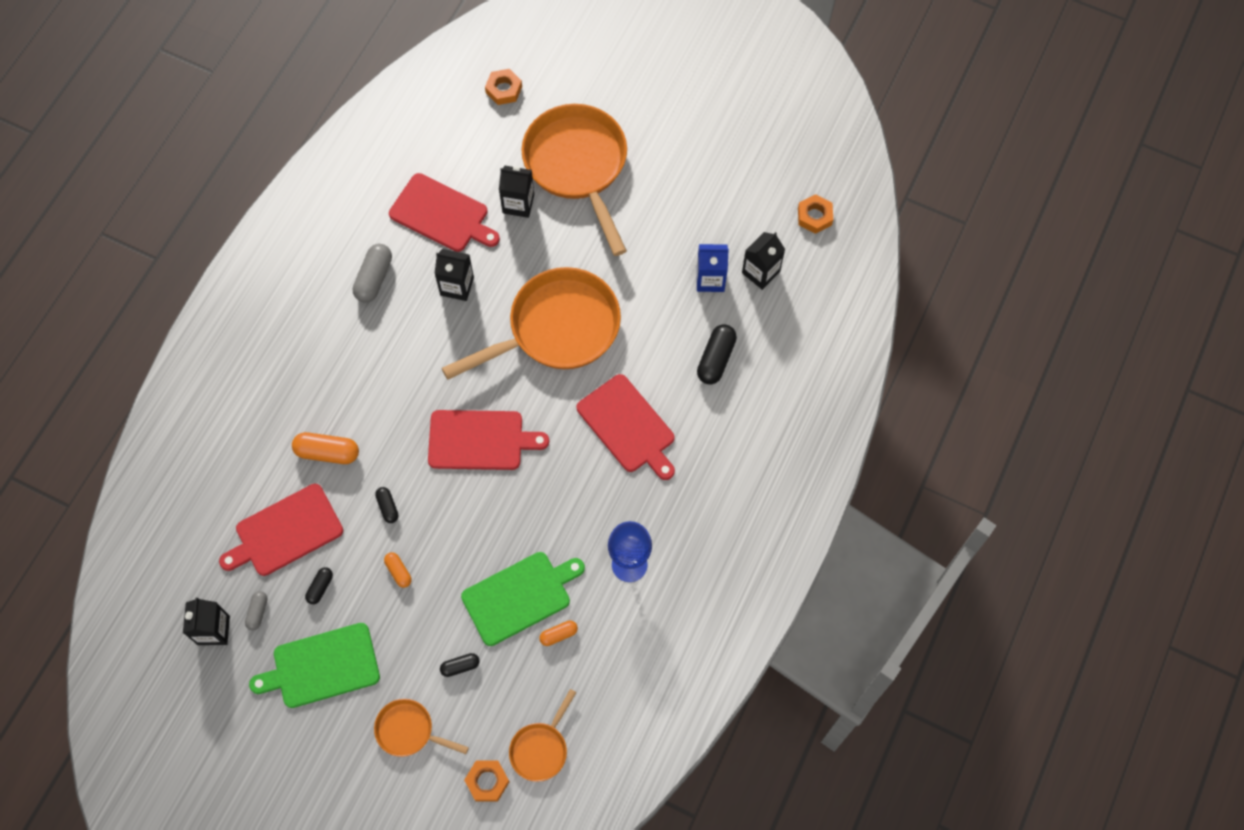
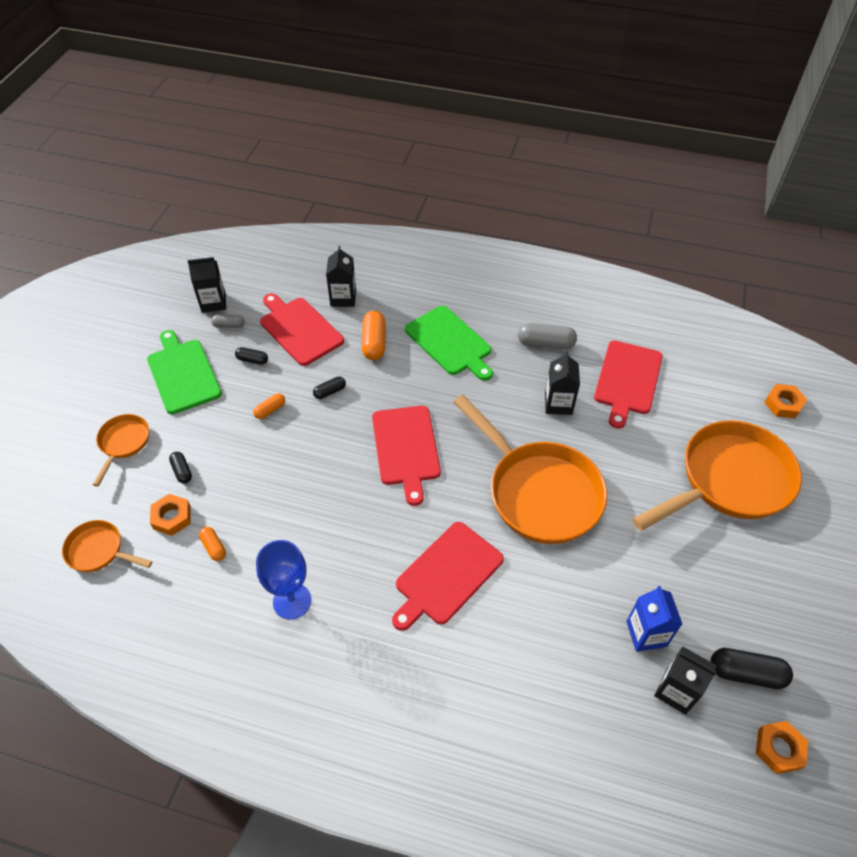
camera: 80 degrees right, 15 degrees down
(487, 781) = (71, 511): orange nut -> orange nut (172, 517)
(518, 204) = (664, 437): black carton -> black carton (343, 298)
(520, 596) = (251, 507): green cutting board -> green cutting board (450, 342)
(716, 359) = (548, 655): black capsule -> black capsule (746, 673)

